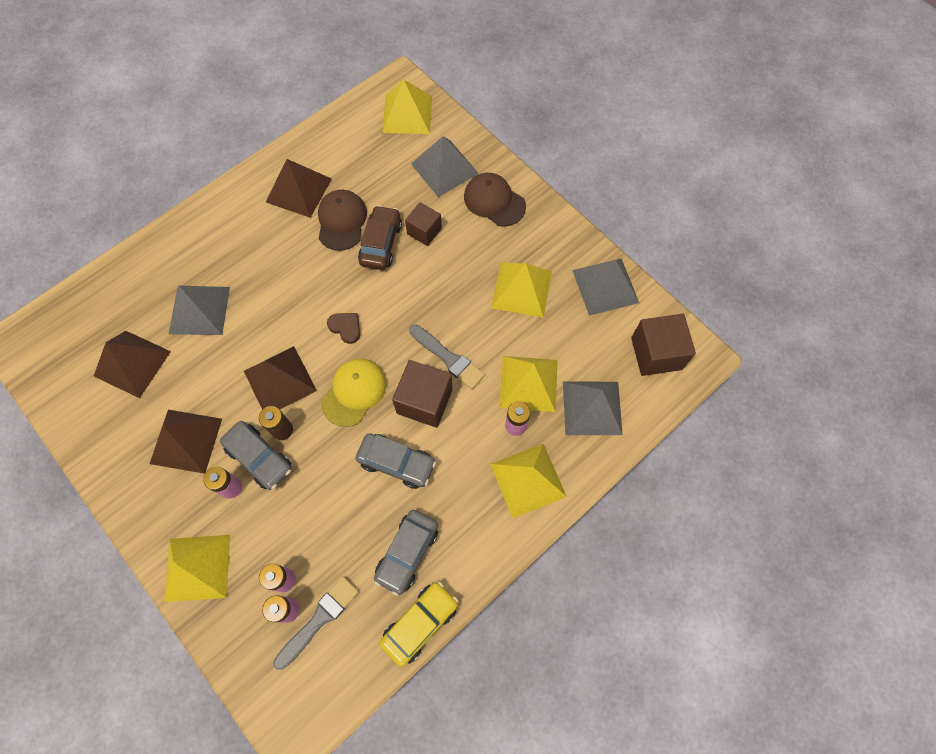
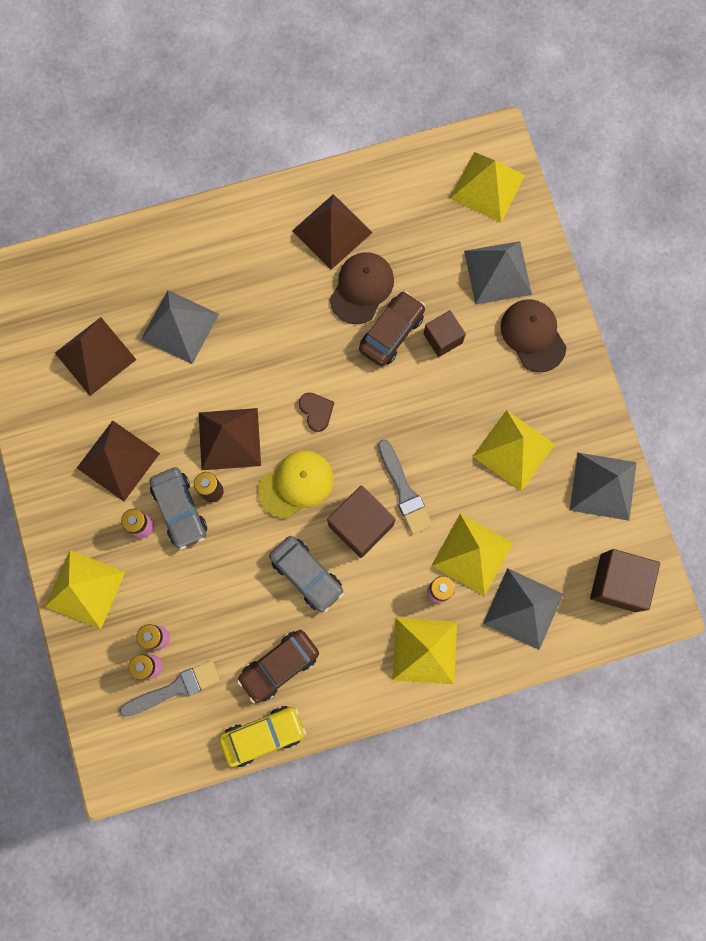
camera: 25 degrees right, 10 degrees up
(407, 553) = (279, 666): grey car -> brown car

